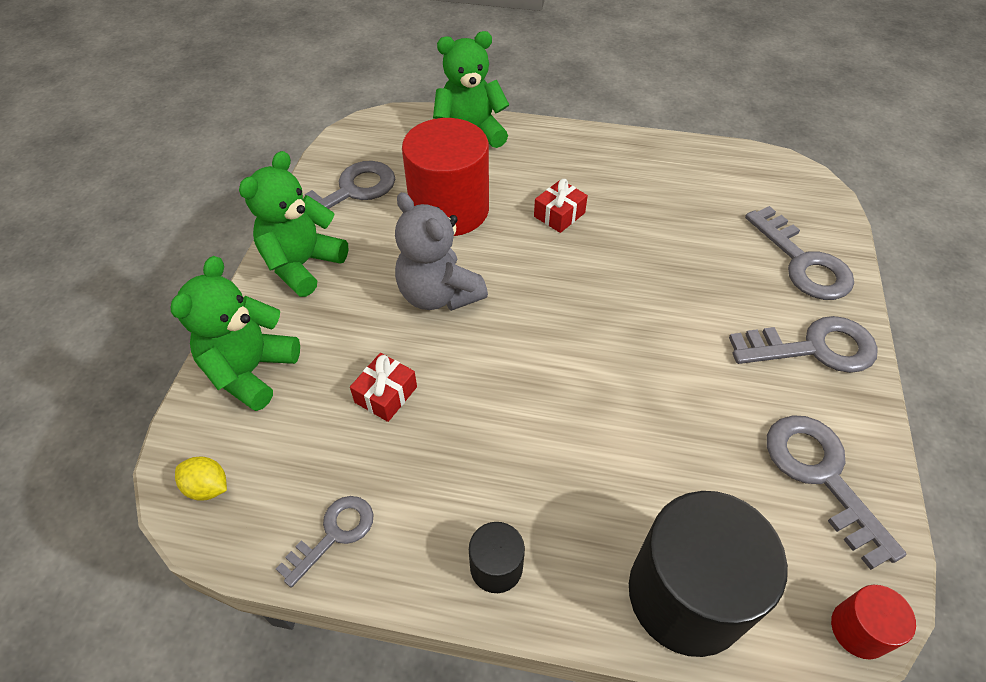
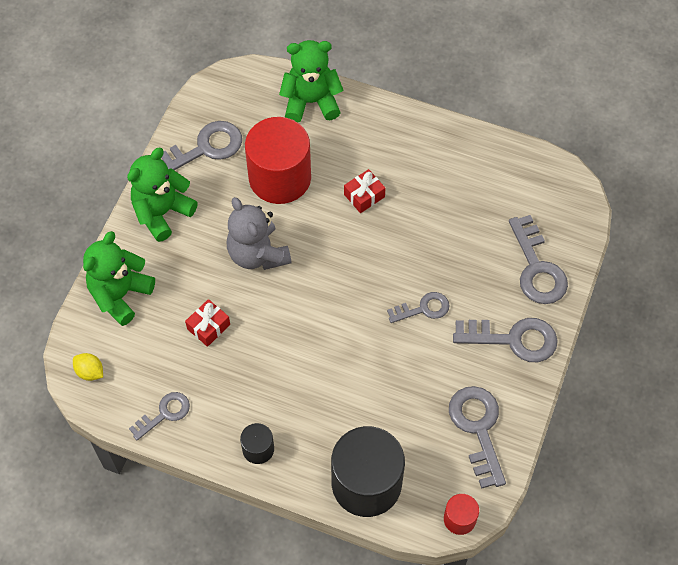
camera: 10 degrees right, 10 degrees up
(679, 328) = (423, 309): none -> grey key

